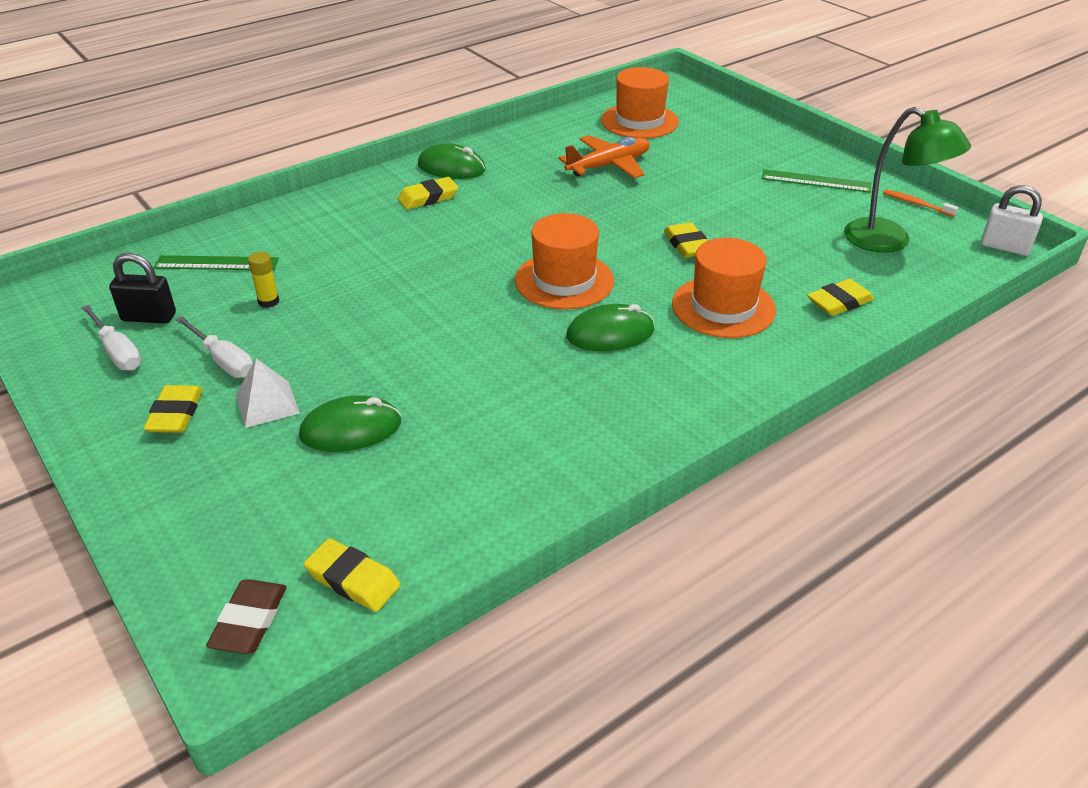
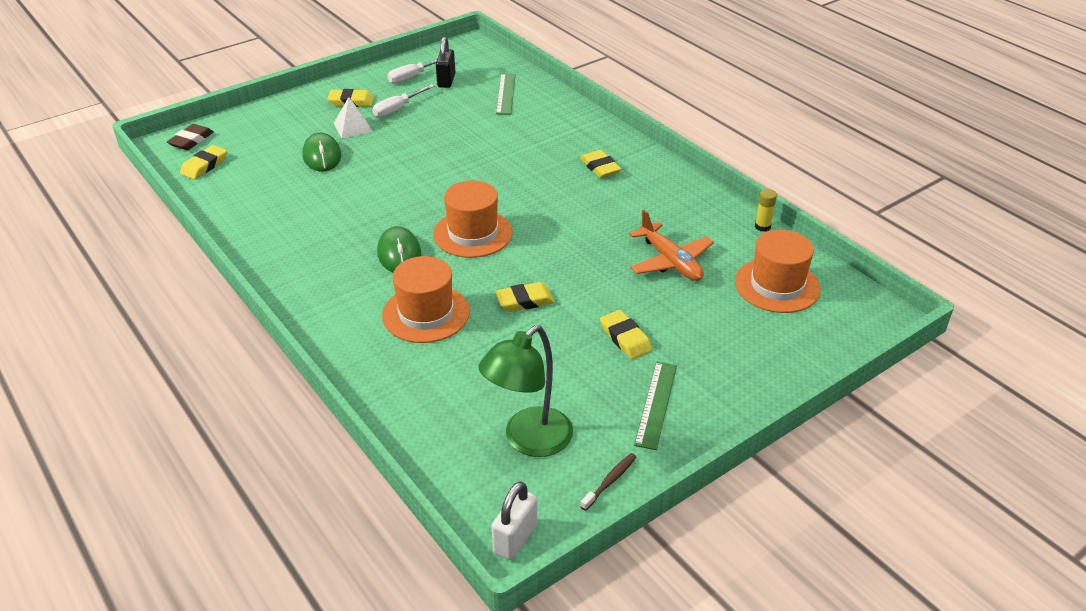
camera: 90 degrees right, 0 degrees up
(249, 621) = (191, 140): brown eraser -> brown eraser turned 75 degrees counterclockwise
(268, 301) = (458, 116): yellow glue stick -> yellow glue stick (762, 226)
(451, 167) = (654, 176): green mouse -> none
(839, 302) = (424, 384): yellow eraser -> yellow eraser (625, 338)
(917, 204) = (609, 481): orange toothbrush -> brown toothbrush

